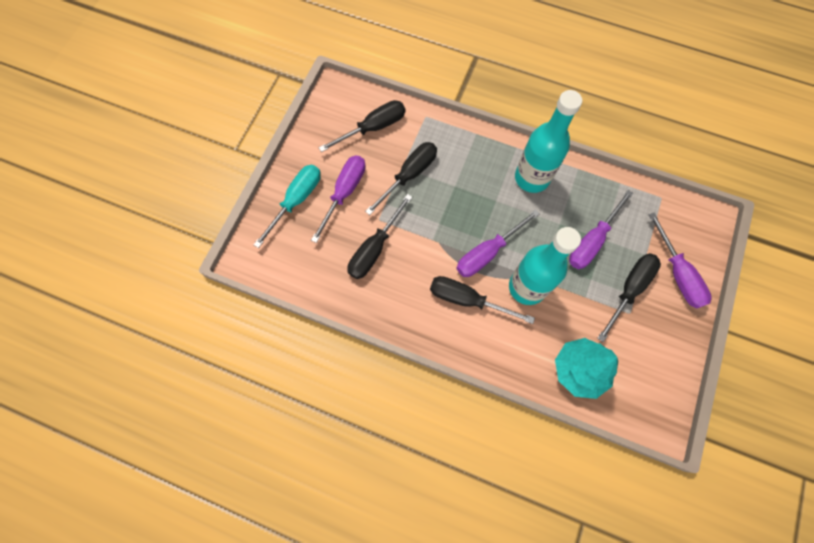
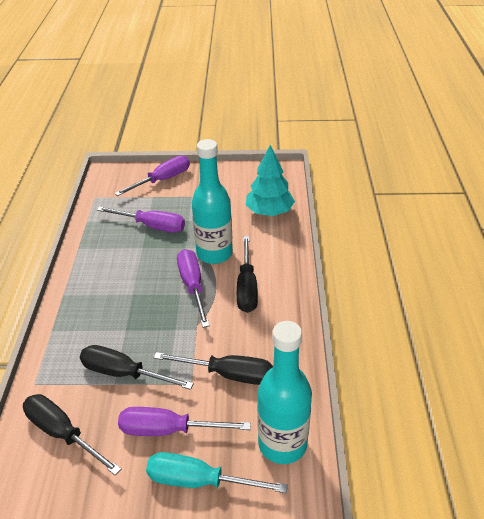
camera: 110 degrees left, 30 degrees down
(487, 253) = (192, 286): purple screwdriver -> purple screwdriver turned 135 degrees counterclockwise
(532, 178) = (97, 276): turquoise bottle -> turquoise bottle (282, 444)
(629, 289) = (188, 200): black screwdriver -> none

